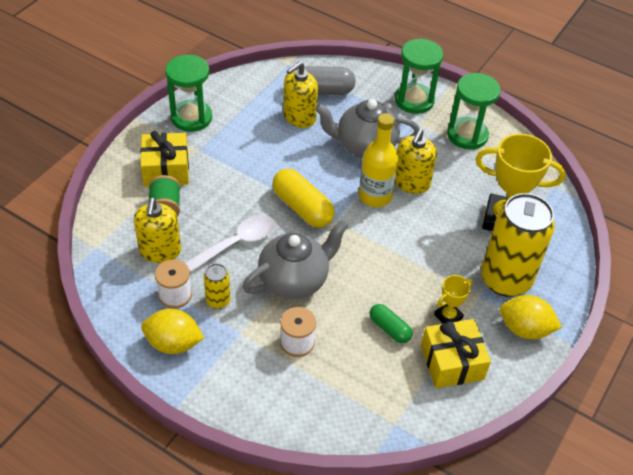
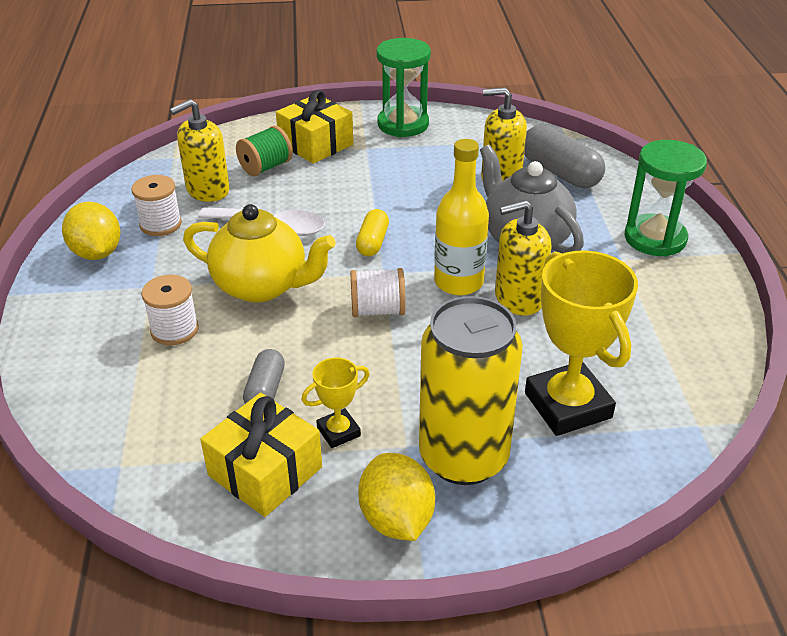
camera: 55 degrees right, 10 degrees down
(218, 300) = (180, 252): yellow can -> none
(294, 280) = (262, 286): grey teapot -> yellow teapot
(302, 208) = (372, 242): yellow capsule -> yellow capsule, size x0.59
(366, 243) = (377, 310): none -> white spool
(389, 329) = (265, 390): green capsule -> grey capsule
(448, 316) = (338, 432): yellow trophy -> yellow trophy turned 45 degrees counterclockwise
(467, 135) = (666, 305): green hourglass -> none

